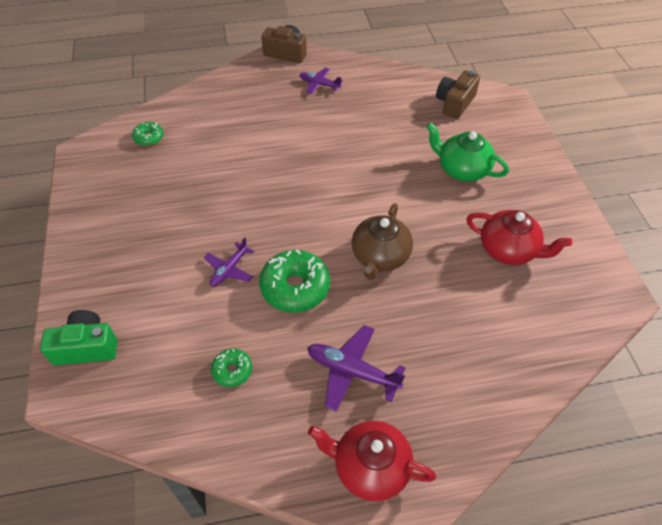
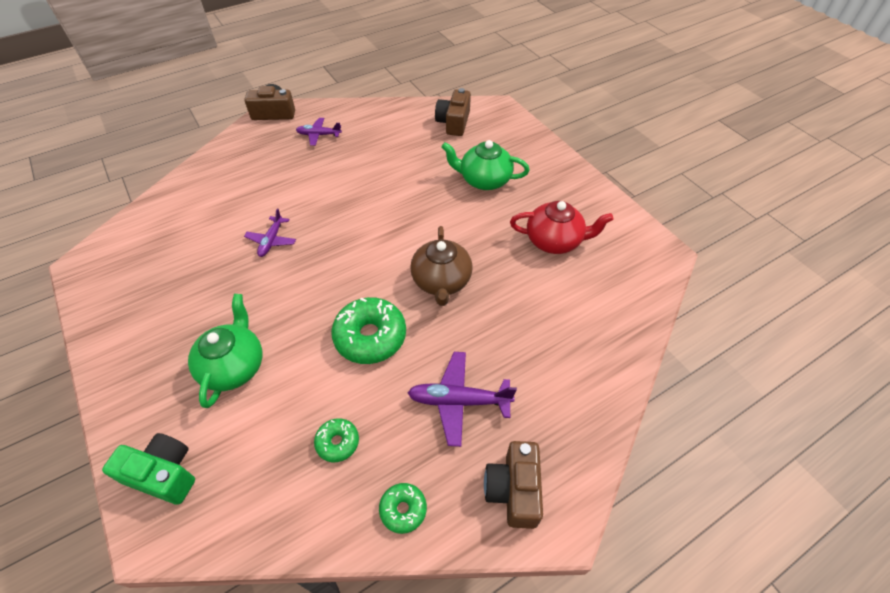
camera: 20 degrees left, 0 degrees up
(86, 347) = (163, 474): green camera -> green camera turned 45 degrees clockwise
(149, 138) = (157, 230): green donut -> green donut (403, 509)
(171, 276) = (234, 366): none -> green teapot
(229, 269) = (295, 339): purple plane -> purple plane (271, 241)
(370, 467) = (513, 490): red teapot -> brown camera

